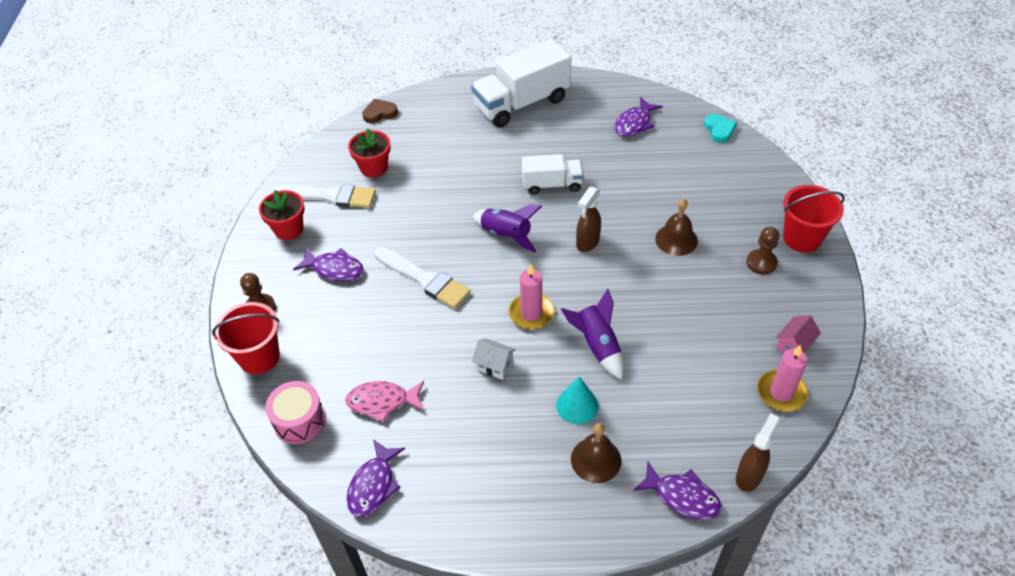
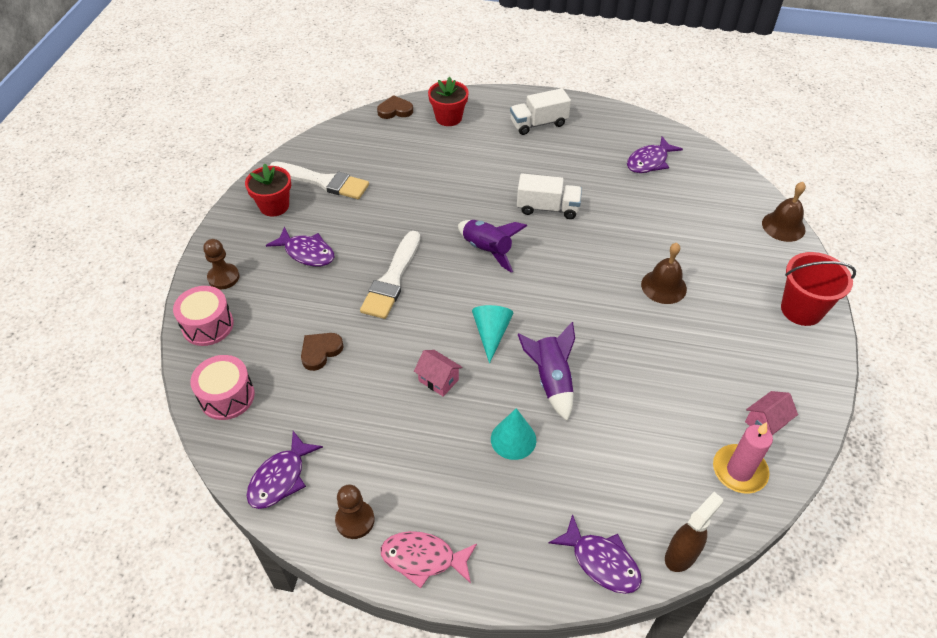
camera: 10 degrees right, 0 degrees up
(259, 357) = (208, 325): red bucket -> pink drum
(374, 168) = (374, 161): red flower pot -> red flower pot (448, 118)
(376, 361) = (320, 351): none -> brown heart
(382, 401) = (314, 394): pink fish -> pink fish (423, 558)
(424, 279) = (392, 279): white brush -> white brush turned 60 degrees clockwise
(494, 365) = (438, 380): white house -> pink house
(522, 103) = (538, 123): white truck -> white truck, size x0.58
(531, 313) = (491, 334): pink candle -> turquoise cone
(587, 243) = (569, 273): brown spray bottle -> none
(596, 459) = (518, 501): brown bell -> brown bell (783, 226)
(719, 130) = (738, 182): turquoise heart -> none
(761, 263) = (750, 327): brown pawn -> brown pawn (355, 520)

